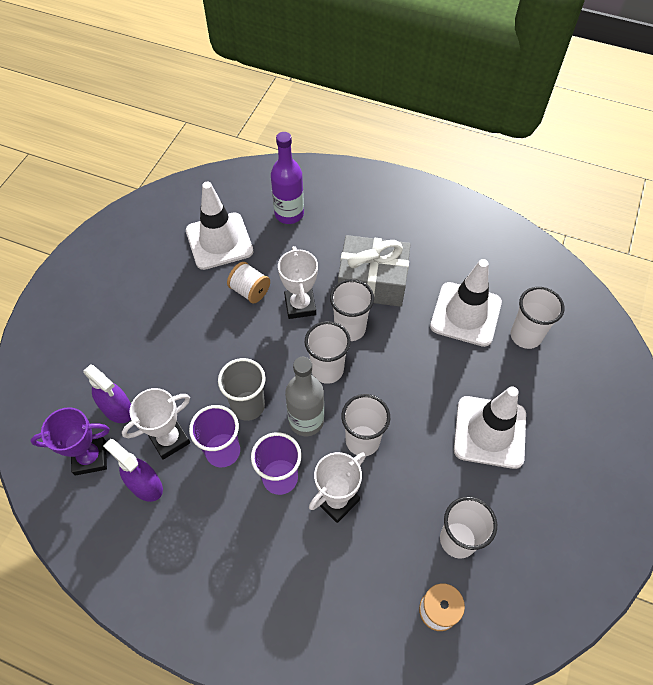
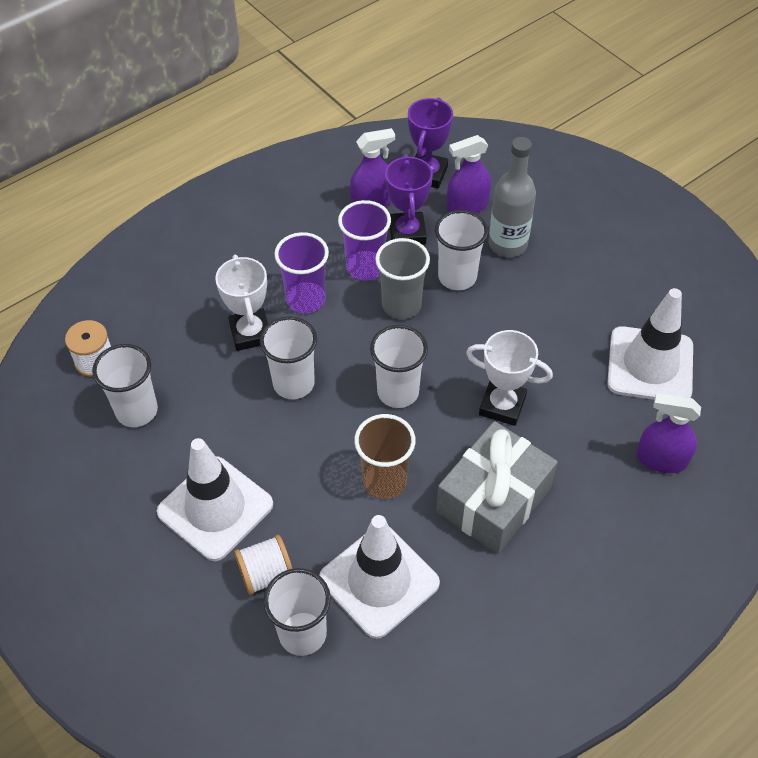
camera: 120 degrees right, 5 degrees down
(169, 439) = (407, 233): white trophy -> purple trophy
(250, 291) = (553, 365): white spool -> white spool (266, 574)
(289, 214) = (661, 459): purple bottle -> purple spray bottle
(306, 421) = (350, 346): grey bottle -> grey bottle (507, 244)
(350, 328) = (438, 440): white cup -> white cup (457, 277)
(399, 344) = (384, 481): none -> brown cup

